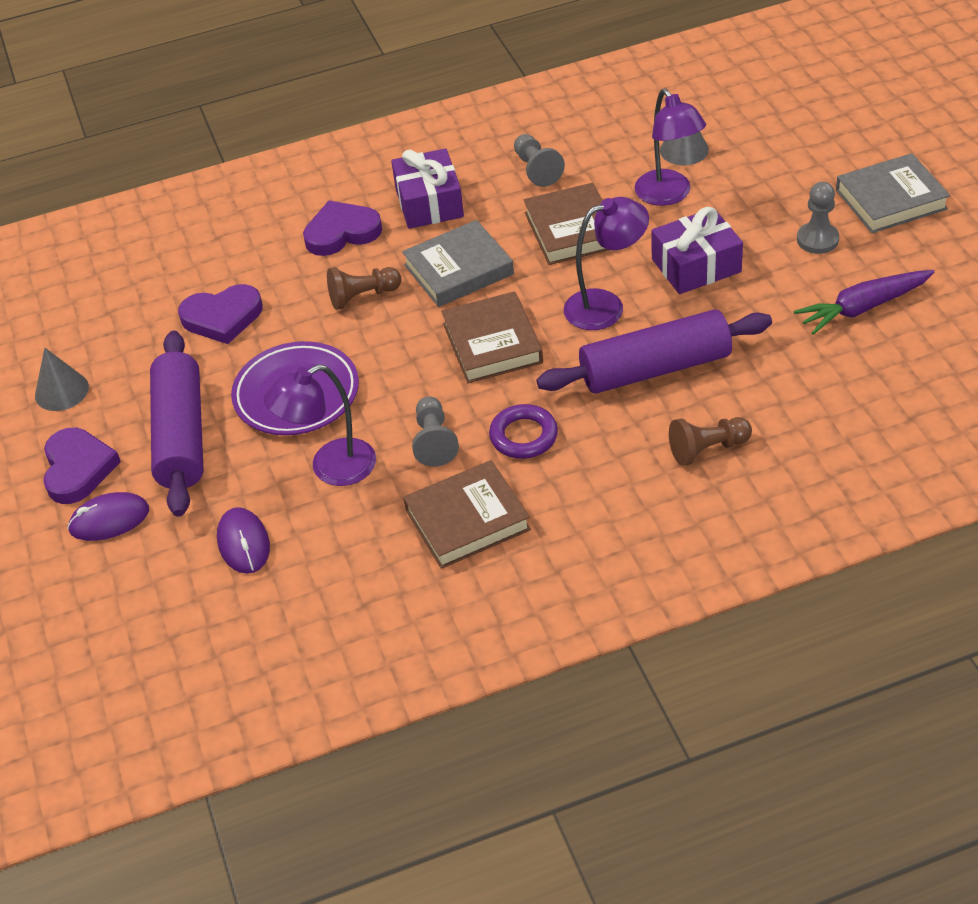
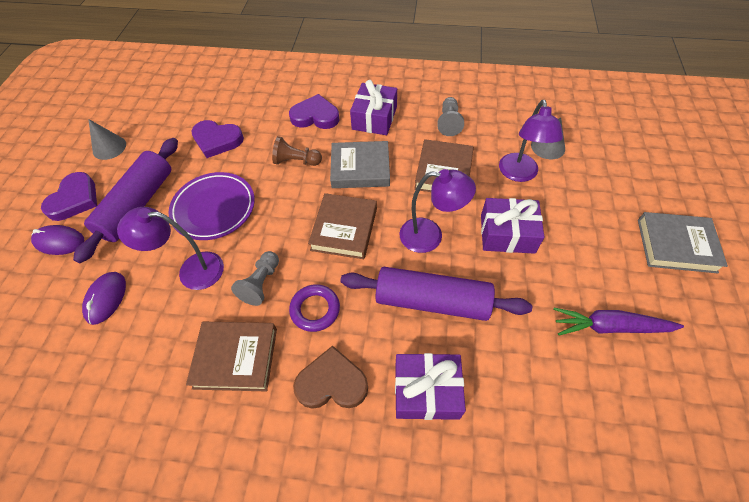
camera: 25 degrees right, 10 degrees up
(598, 489) = (332, 383): none -> brown heart
(707, 449) = (426, 391): brown pawn -> purple gift
(817, 239) = (604, 253): grey pawn -> none

